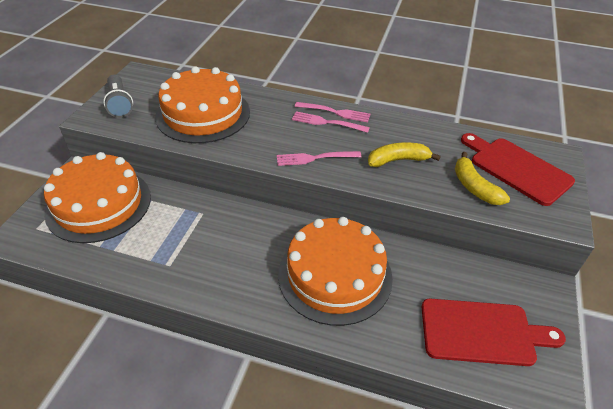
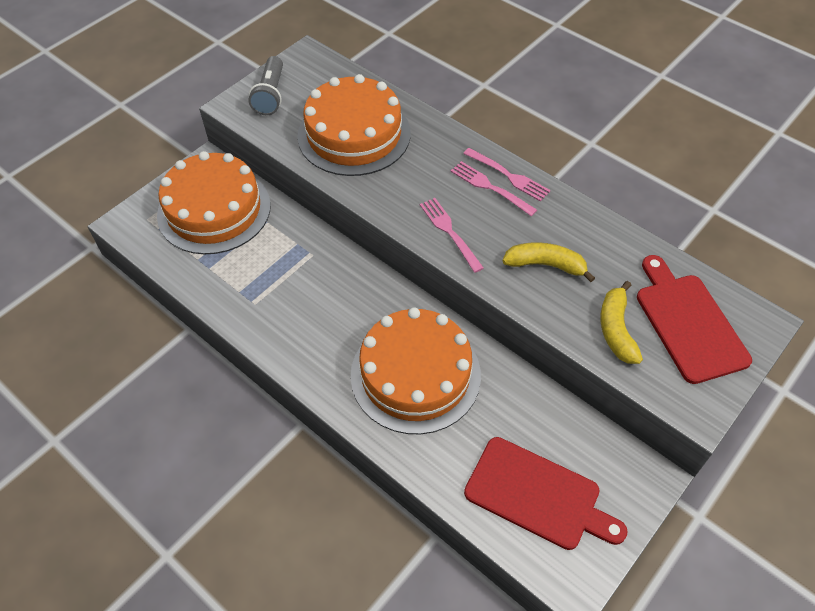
camera: 25 degrees right, 10 degrees up
(315, 158) = (449, 232): pink fork -> pink fork turned 45 degrees clockwise

